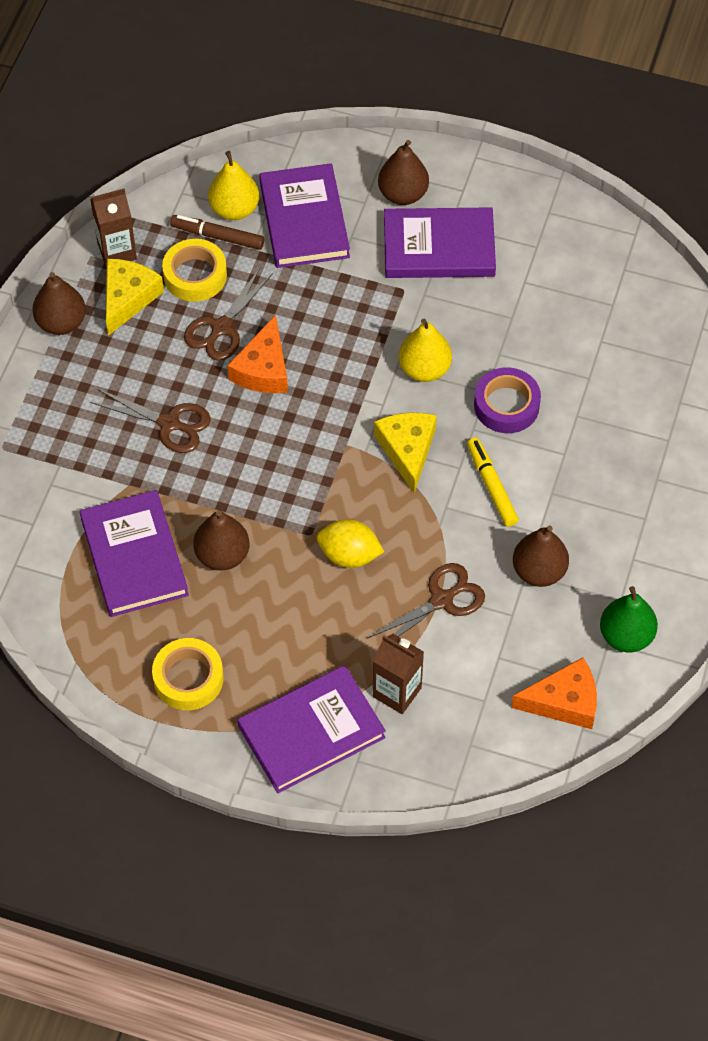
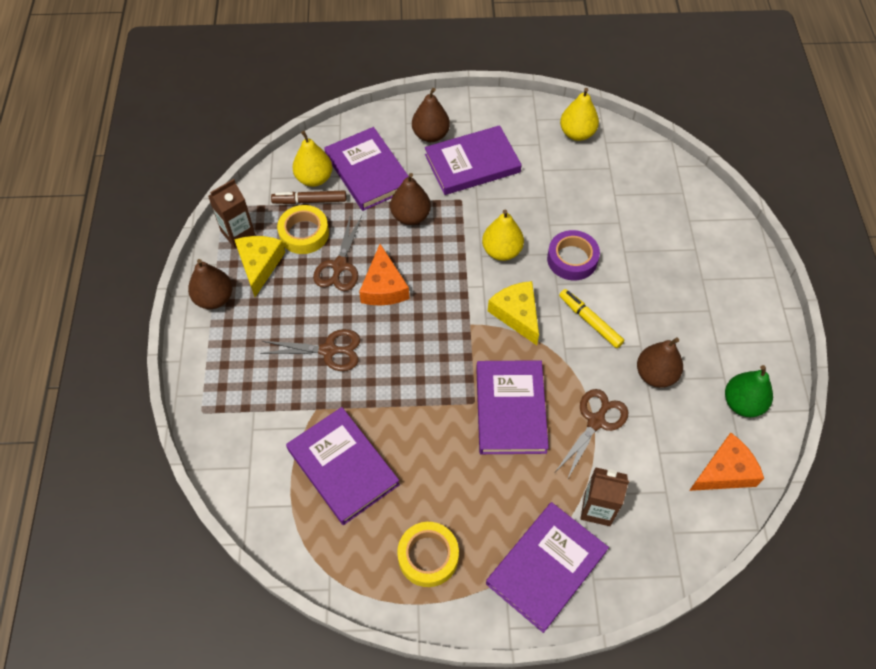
camera: 20 degrees left, 0 degrees up
(222, 555) = (412, 442): brown pear -> brown pear (410, 216)
(349, 555) = (510, 409): yellow lemon -> purple book
(592, 247) = (577, 133): none -> yellow pear

